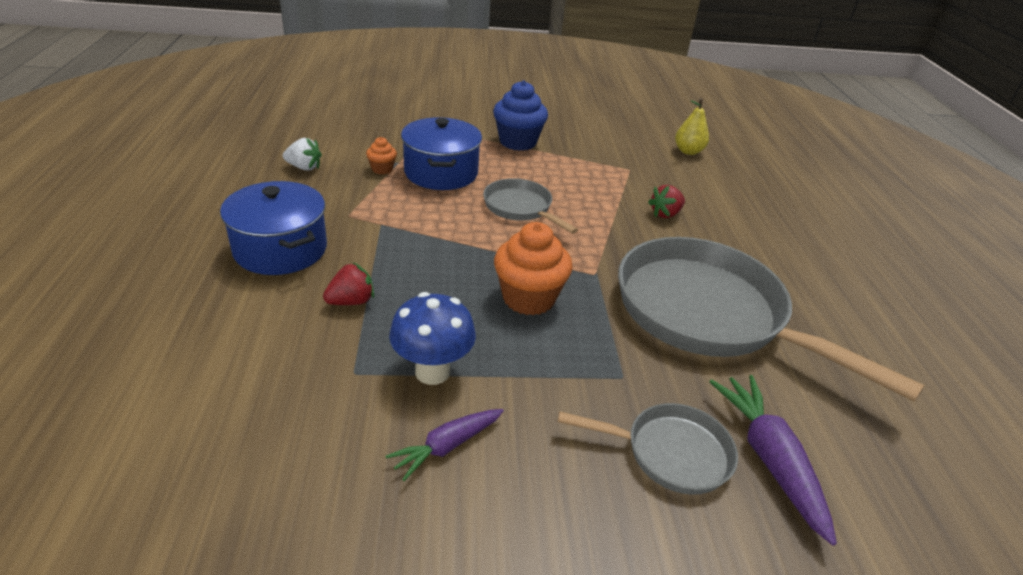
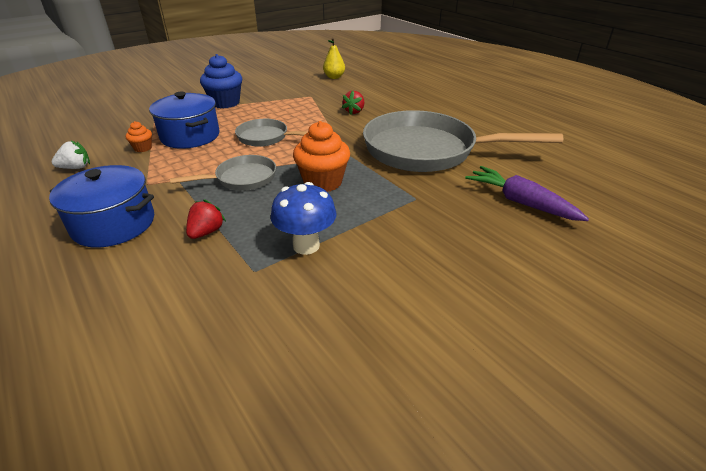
camera: 30 degrees left, 0 degrees up
(447, 446) = (358, 279): purple carrot -> none
(669, 453) = (475, 222): grey pan -> grey pan (242, 178)

